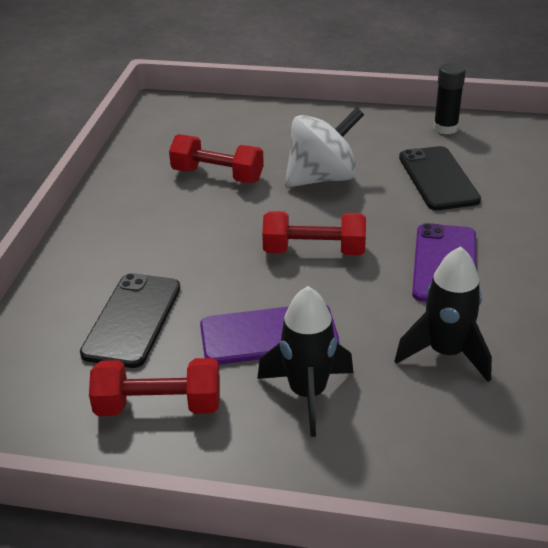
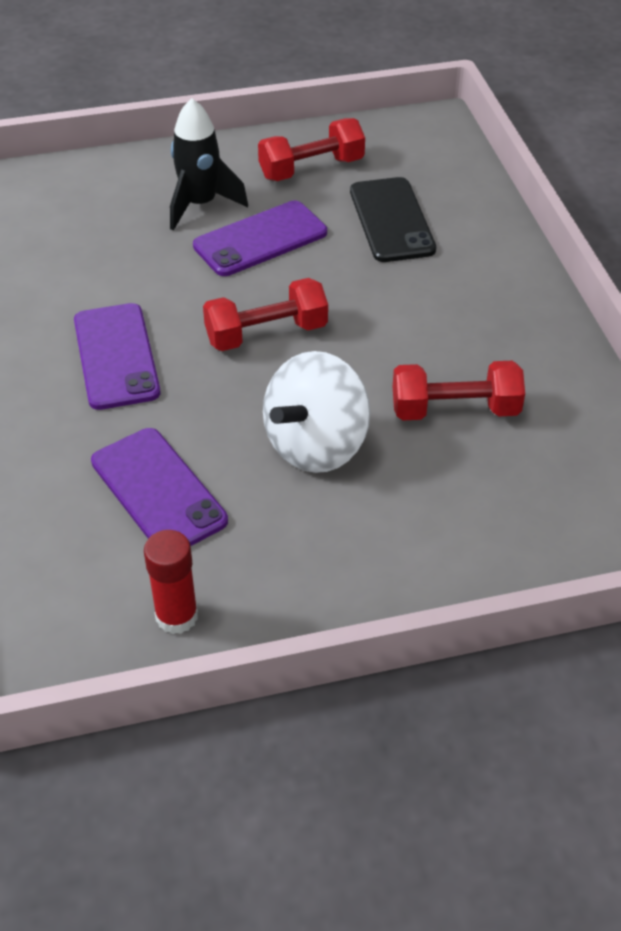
camera: 155 degrees right, 10 degrees up
(438, 178) = (158, 491): black phone -> purple phone
(445, 128) = (177, 616): black glue stick -> red glue stick
(446, 353) = (93, 264): black rocket -> none

